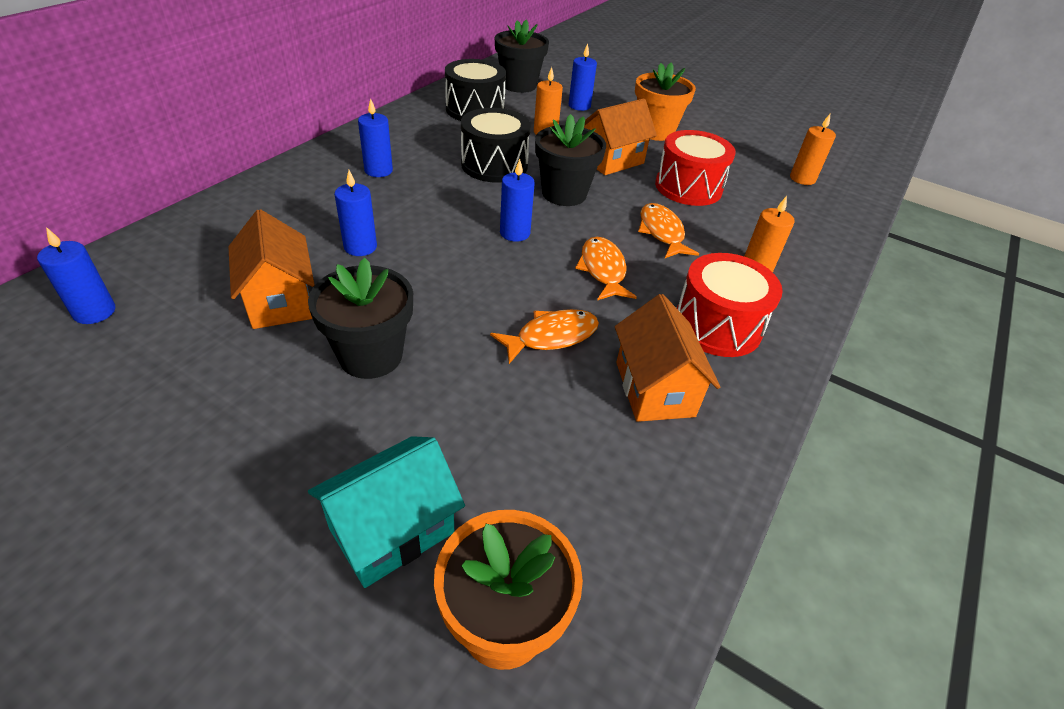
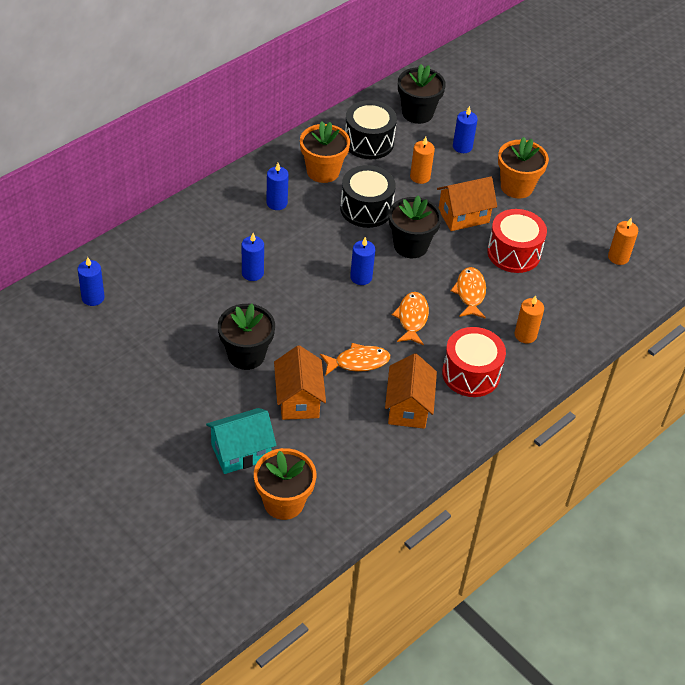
camera: 15 degrees right, 5 degrees up
(280, 300) = (198, 307): orange house -> orange house (298, 399)
(429, 137) = (323, 171): none -> orange flower pot

